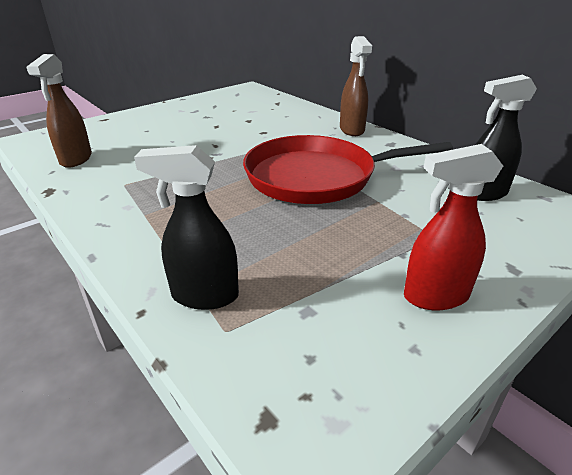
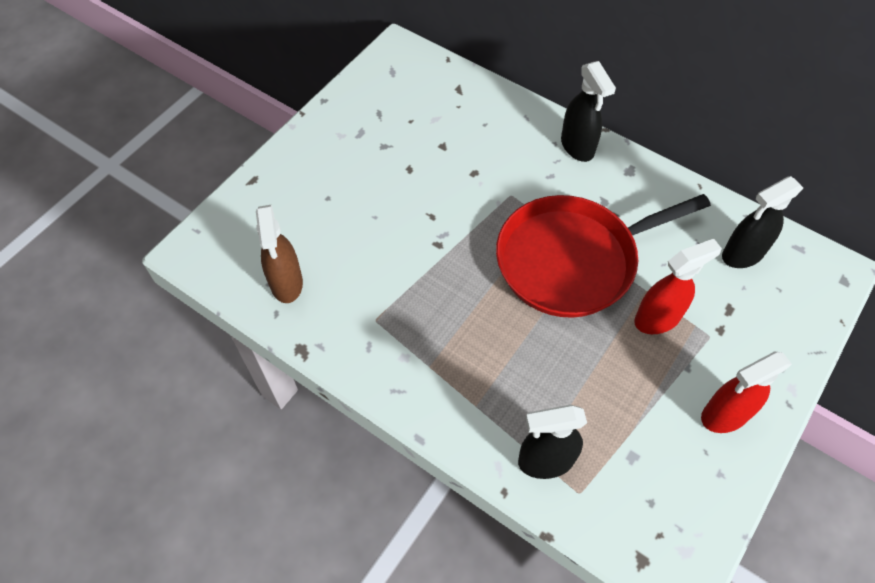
camera: 15 degrees left, 25 degrees up
(352, 130) = (577, 147): brown spray bottle -> black spray bottle
(382, 218) = (658, 318): none -> red spray bottle

